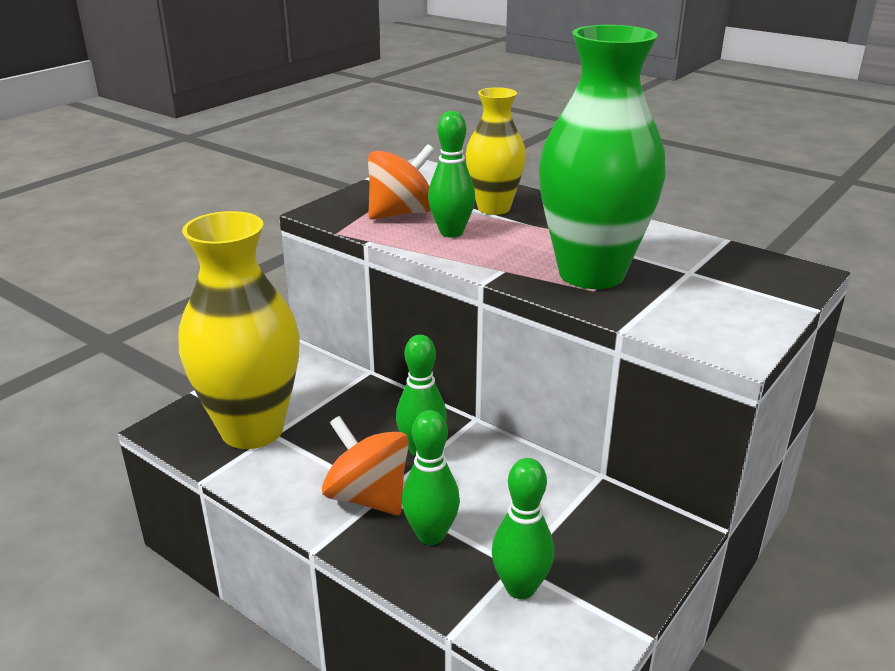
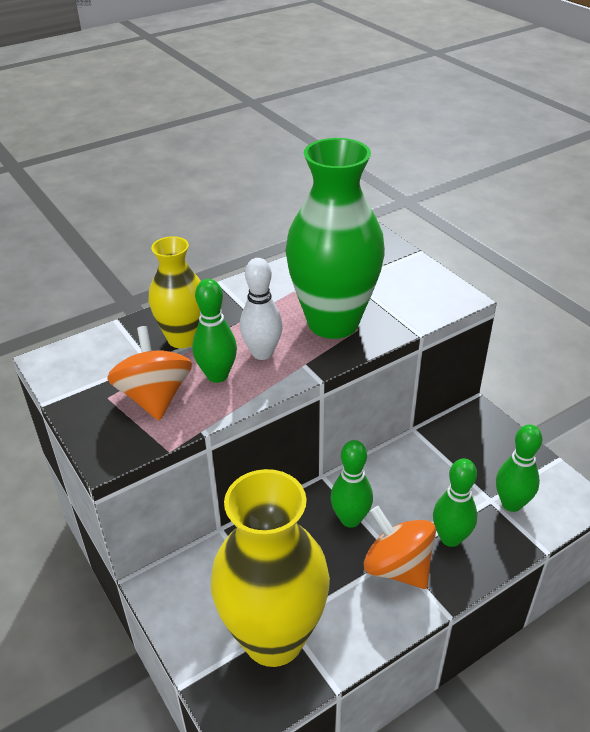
camera: 70 degrees left, 10 degrees up
(368, 497) = (397, 567): orange spinning top -> orange spinning top turned 75 degrees clockwise
(503, 246) = (262, 353): none -> white bowling pin

